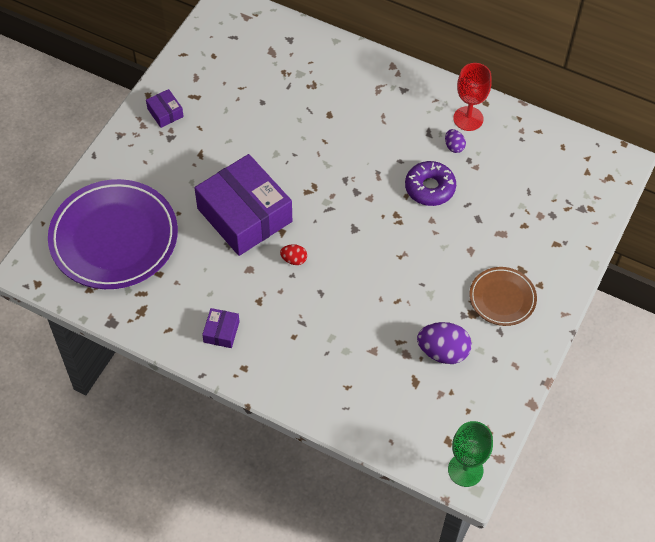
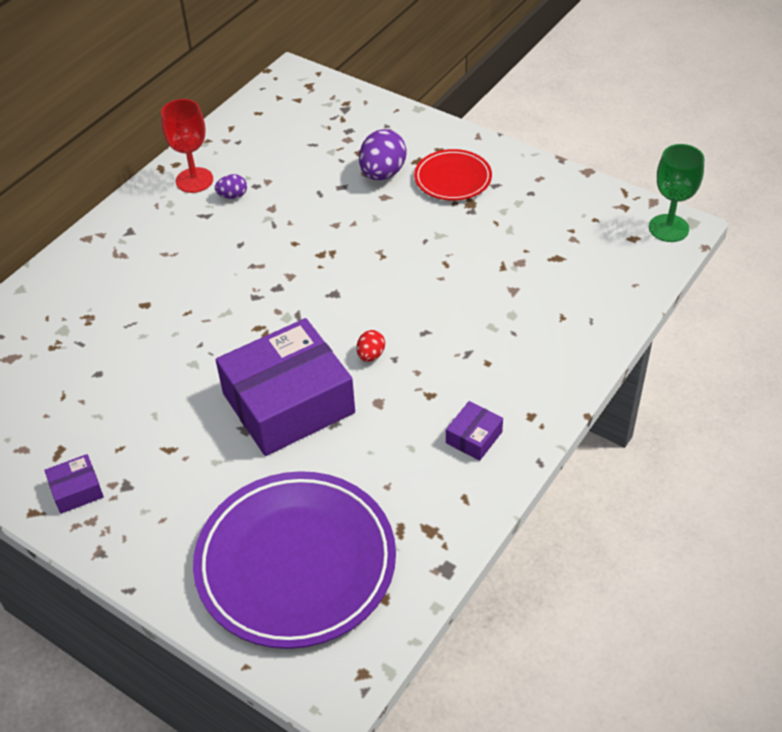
camera: 80 degrees left, 10 degrees down
(221, 332) = (474, 437): purple box -> purple box turned 75 degrees counterclockwise
(430, 188) = (288, 221): purple donut -> none
(443, 352) = (519, 232): purple egg -> purple egg (382, 173)
(502, 298) = (453, 179): brown plate -> red plate

